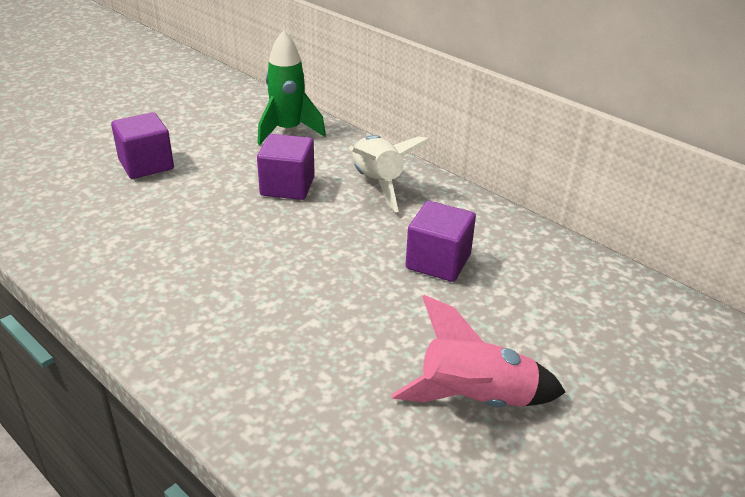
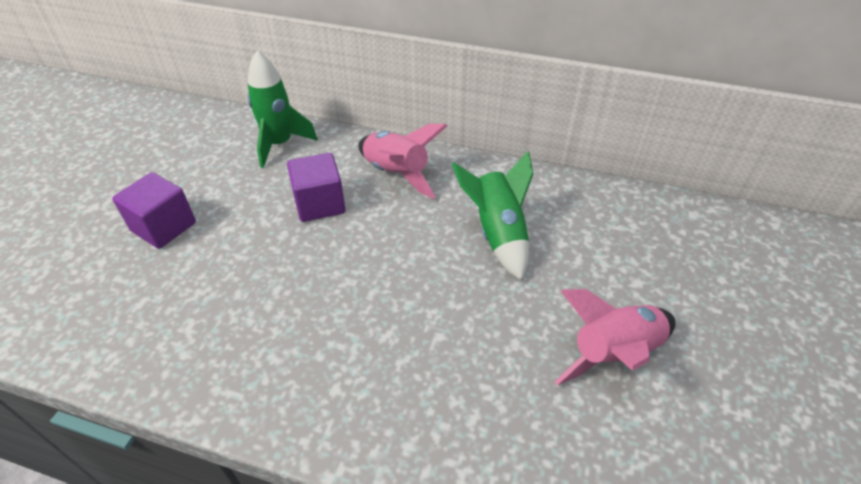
camera: 25 degrees left, 10 degrees up
(377, 183) = (396, 174): white rocket -> pink rocket
(438, 261) = (497, 234): purple cube -> green rocket

